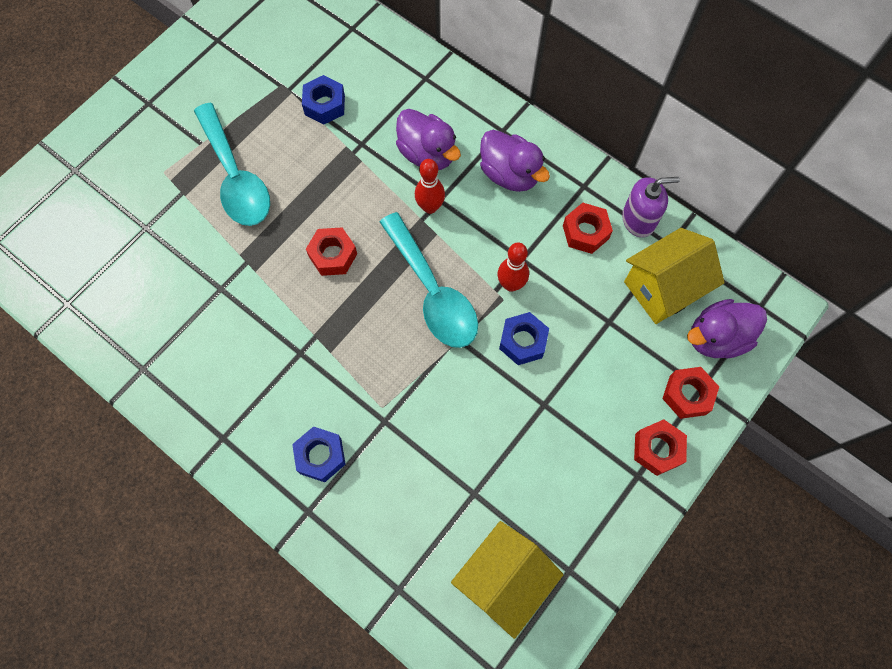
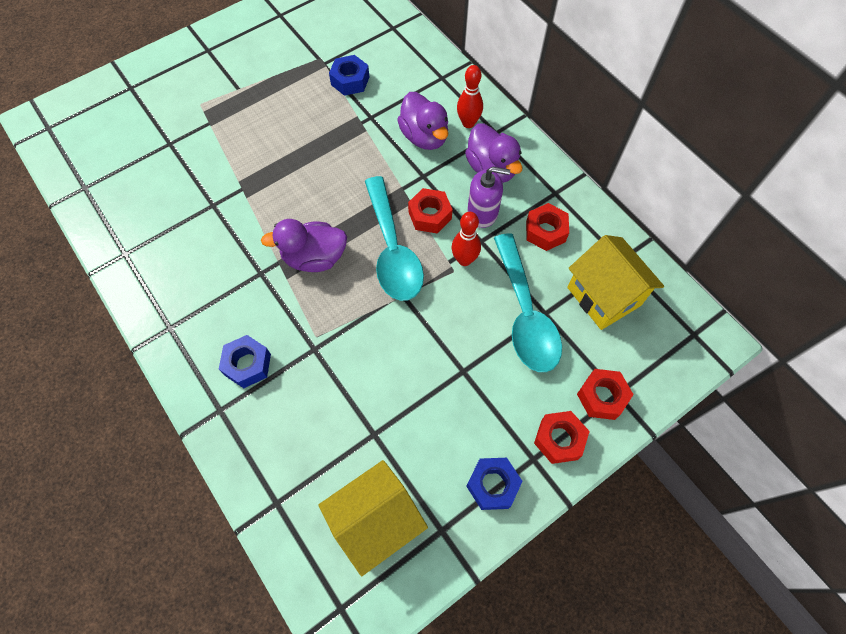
camera: 15 degrees right, 5 degrees down
(236, 177) = (257, 120): turquoise spoon -> turquoise spoon (525, 314)
(333, 255) = (316, 200): red nut -> red nut (430, 215)
(430, 207) = (413, 180): red bowling pin -> red bowling pin (468, 123)
(523, 341) = (460, 311): blue nut -> blue nut (493, 485)
(638, 219) = (597, 232): purple soap dispenser -> purple soap dispenser (482, 212)
(662, 289) = (603, 296): yellow house -> yellow house turned 75 degrees clockwise
(716, 338) = (644, 352): purple duck -> purple duck (314, 258)

